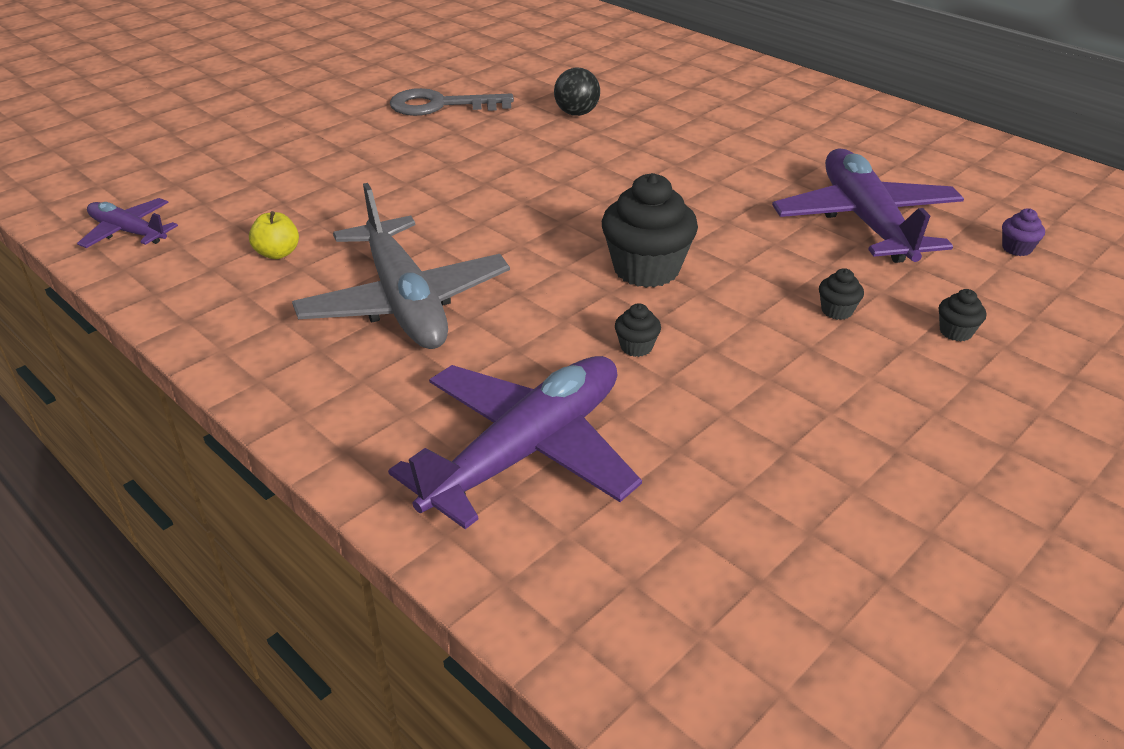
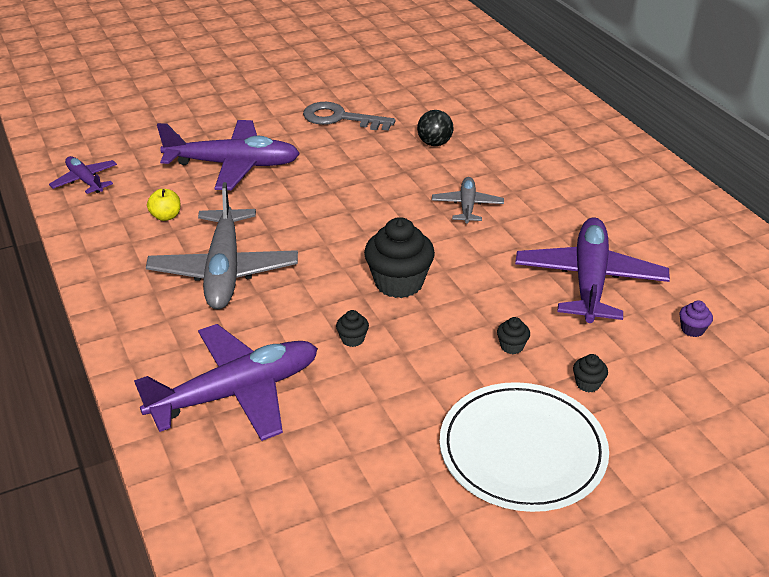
camera: 20 degrees right, 0 degrees up
(334, 177) = (233, 165): none -> purple plane
(665, 171) = (467, 206): none -> grey plane
(944, 426) = (522, 450): none -> white plate

